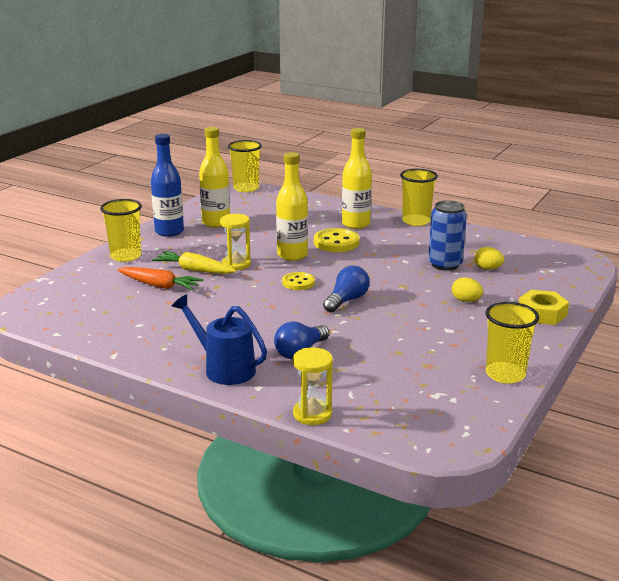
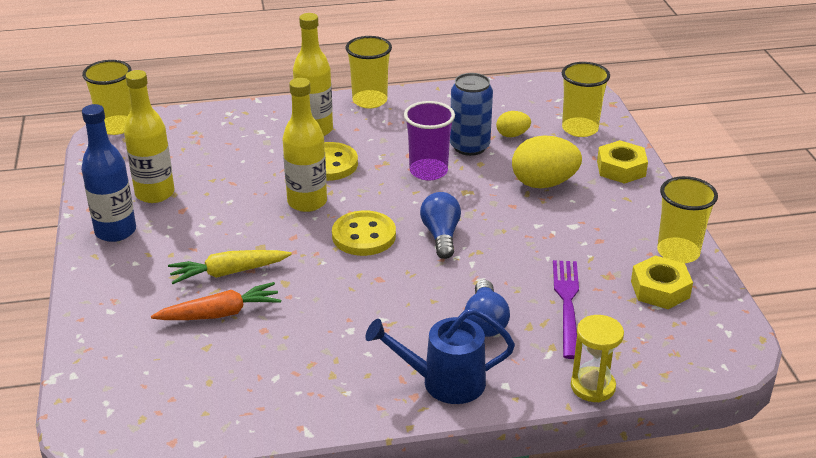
camera: 40 degrees left, 10 degrees up
(126, 256) = (115, 292): yellow cup -> yellow cup (580, 129)
(236, 264) = (264, 242): yellow hourglass -> none
(298, 282) = (364, 236): yellow button -> yellow button, size x1.54
(370, 366) = (567, 304): none -> purple fork
(394, 267) = (428, 171): none -> purple cup
(453, 388) = (660, 289): none -> yellow nut
(466, 301) = (544, 183): yellow egg -> yellow egg, size x1.86

